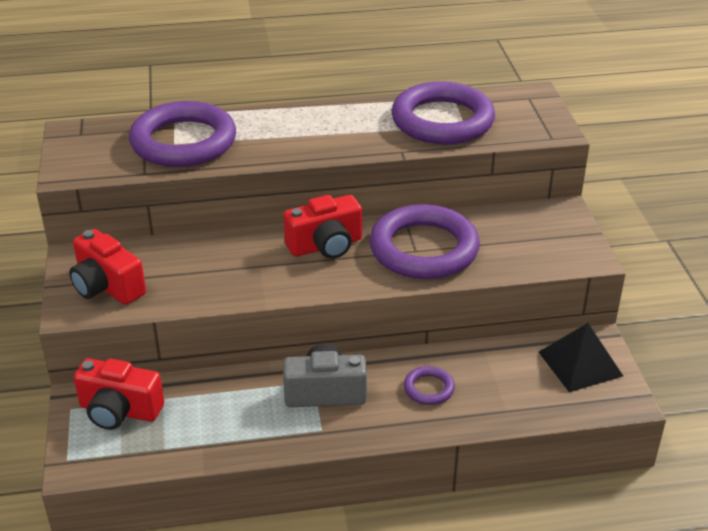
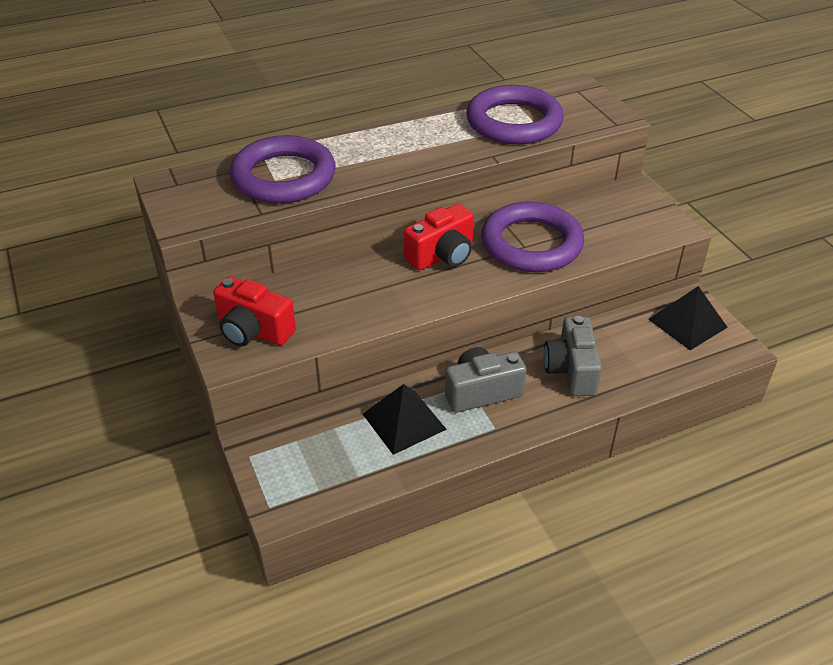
camera: 15 degrees left, 5 degrees up
(119, 411) = (298, 448): red camera -> none
(233, 405) = (404, 421): none -> black pyramid
(429, 388) = (571, 370): purple ring -> grey camera

